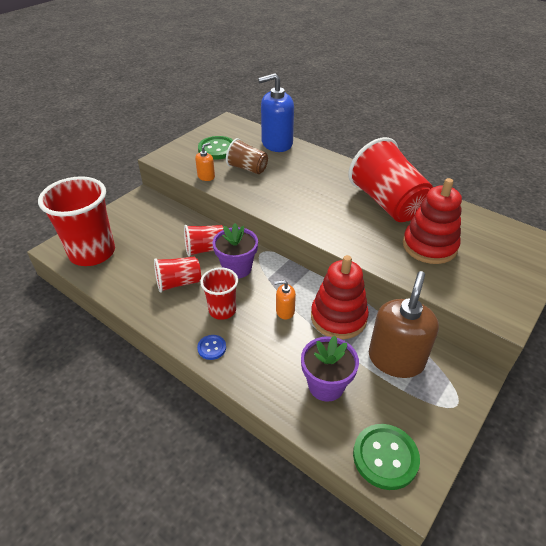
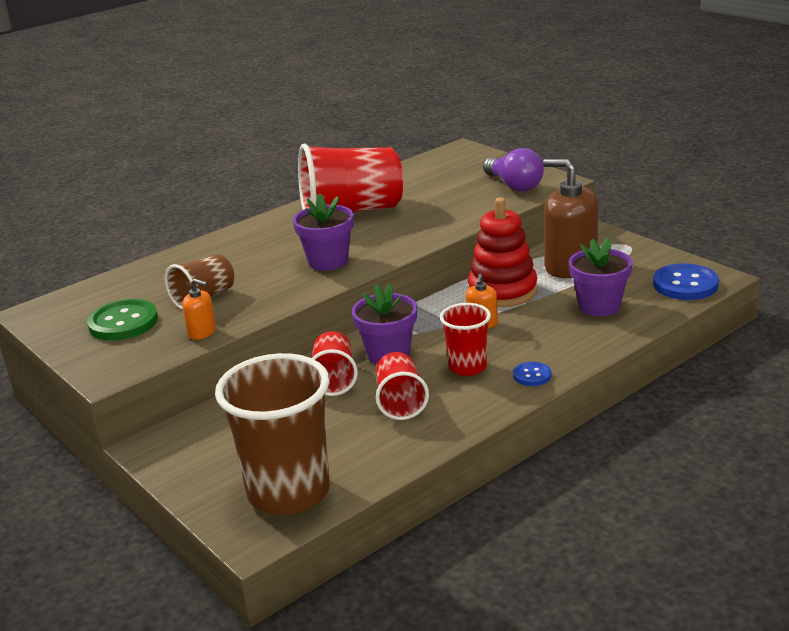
camera: 75 degrees left, 15 degrees down
(92, 253) = (289, 492): red cup -> brown cup
(206, 176) = (202, 332): orange soap dispenser -> orange soap dispenser turned 150 degrees clockwise
(277, 143) = (148, 272): blue soap dispenser -> none
(304, 206) = (328, 261): none -> purple flower pot
(385, 457) = (685, 284): green button -> blue button
(429, 246) = (442, 199): red stacking toy -> none
(478, 287) = (514, 185): none -> purple light bulb

